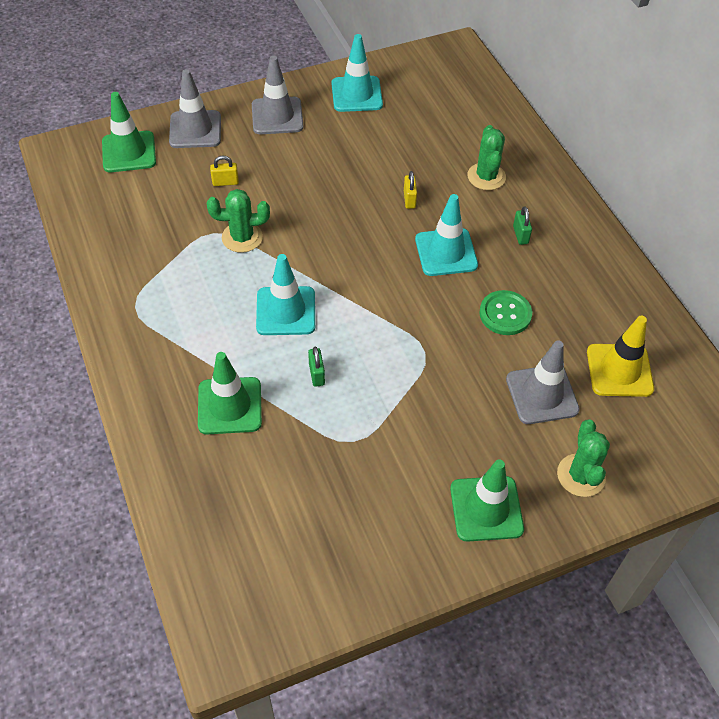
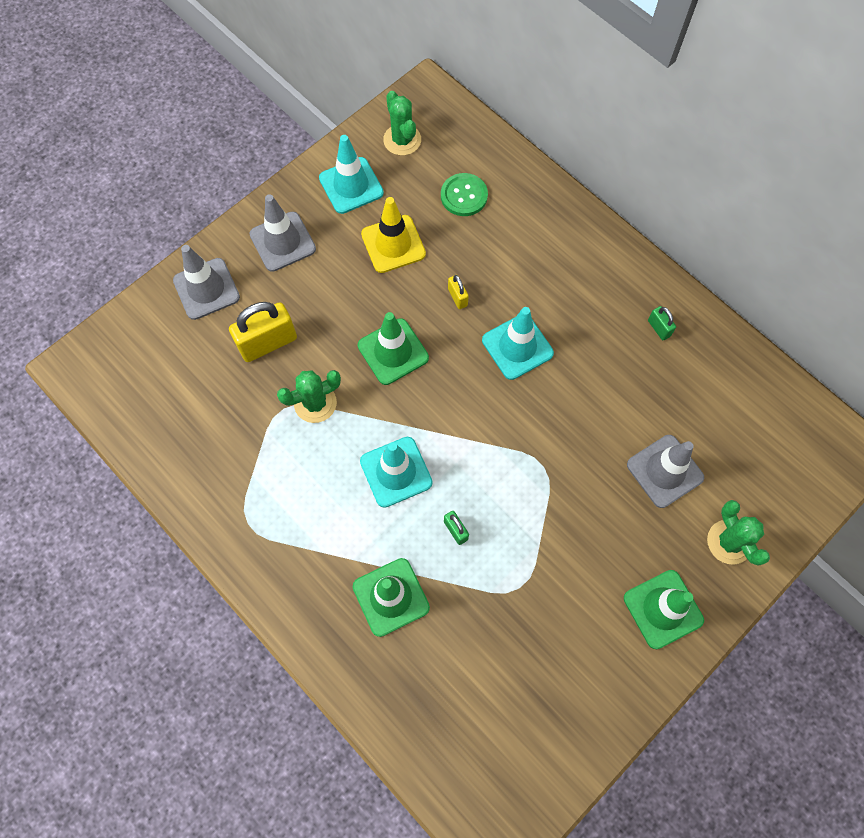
camera: 20 degrees left, 15 degrees up
(129, 152) = (151, 342): green traffic cone -> green traffic cone (393, 351)
(225, 182) = (268, 343): yellow padlock -> yellow padlock, size x2.08
(486, 177) = (519, 243): green cactus -> green cactus (402, 140)
(505, 314) = (599, 396): green button -> green button (464, 196)
(520, 235) = (578, 300): green padlock -> green padlock (658, 328)
(619, 370) = (721, 418): yellow traffic cone -> yellow traffic cone (393, 244)

